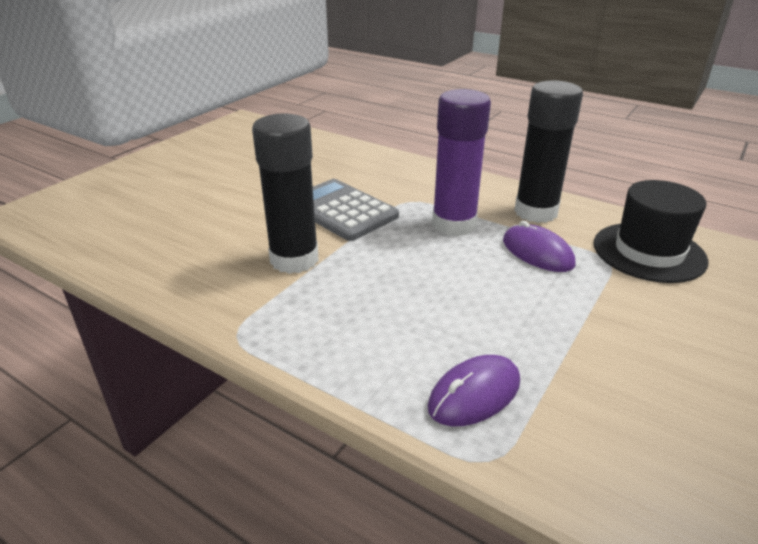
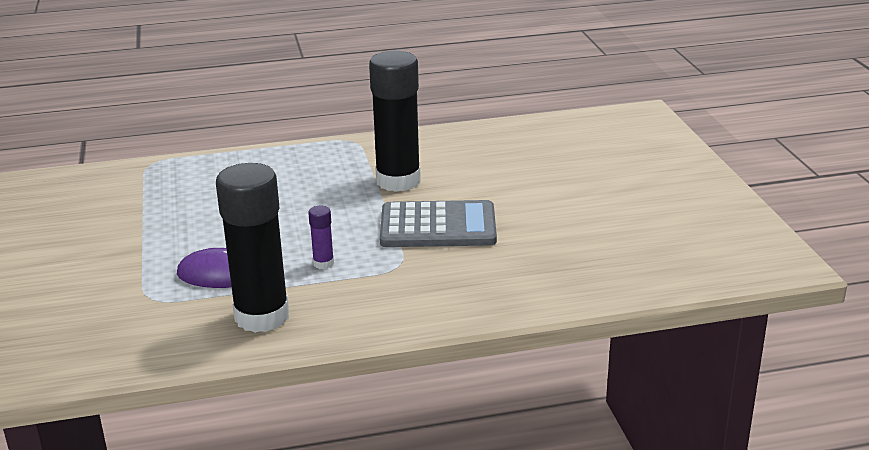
camera: 135 degrees right, 5 degrees down
(454, 224) = (323, 263): purple glue stick -> purple glue stick, size x0.41
(474, 394) = (182, 178): purple mouse -> none
(649, 252) = (116, 325): black hat -> none

